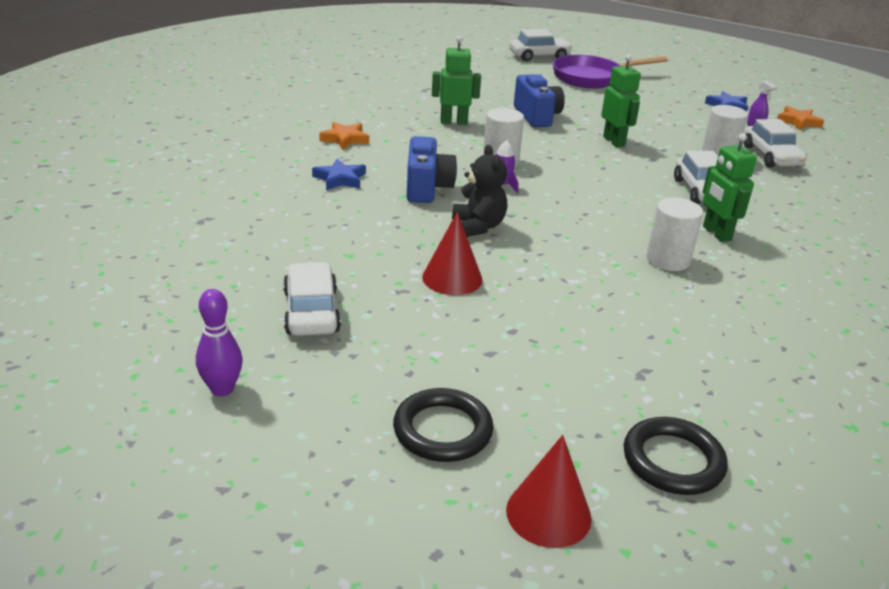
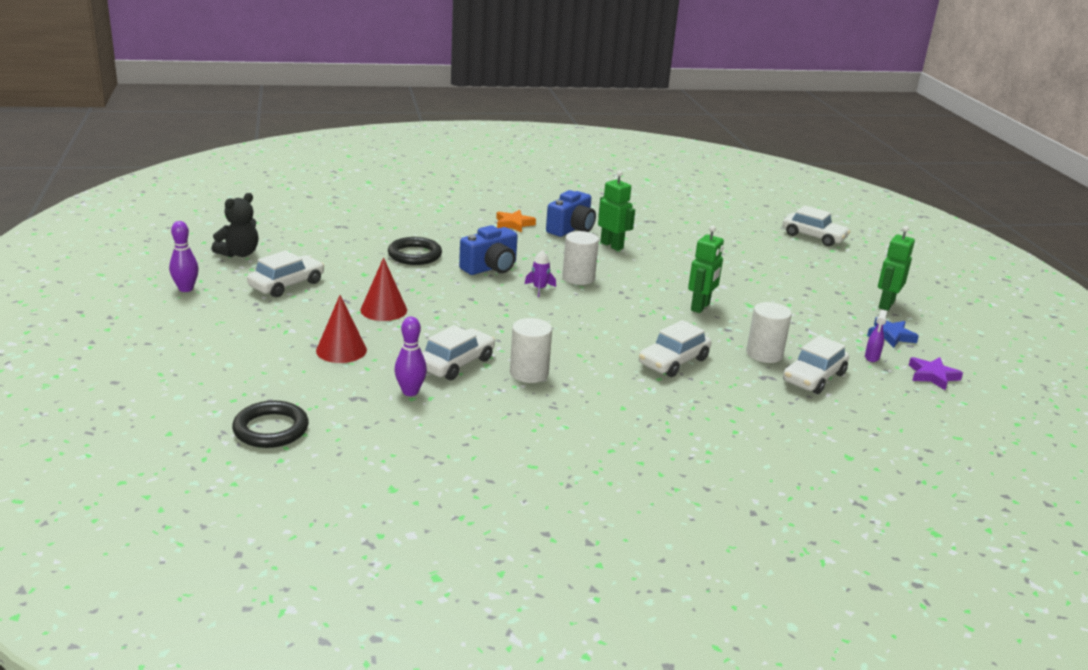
camera: 50 degrees right, 5 degrees down
(340, 179) = (454, 241): blue star -> none
(442, 430) = (218, 353): black ring -> black ring (414, 255)
(478, 227) = (464, 298): black teddy bear -> black teddy bear (239, 253)
(536, 116) = (685, 268): blue camera -> blue camera (571, 229)
(548, 514) = (178, 403): red cone -> red cone (341, 350)
(592, 78) = (817, 267): purple pan -> none
(615, 287) = (456, 363): none -> white car
(654, 336) = (410, 392): none -> purple bowling pin
(716, 233) = (607, 383): green robot -> green robot (886, 304)
(798, 122) = (932, 376): orange star -> purple star

